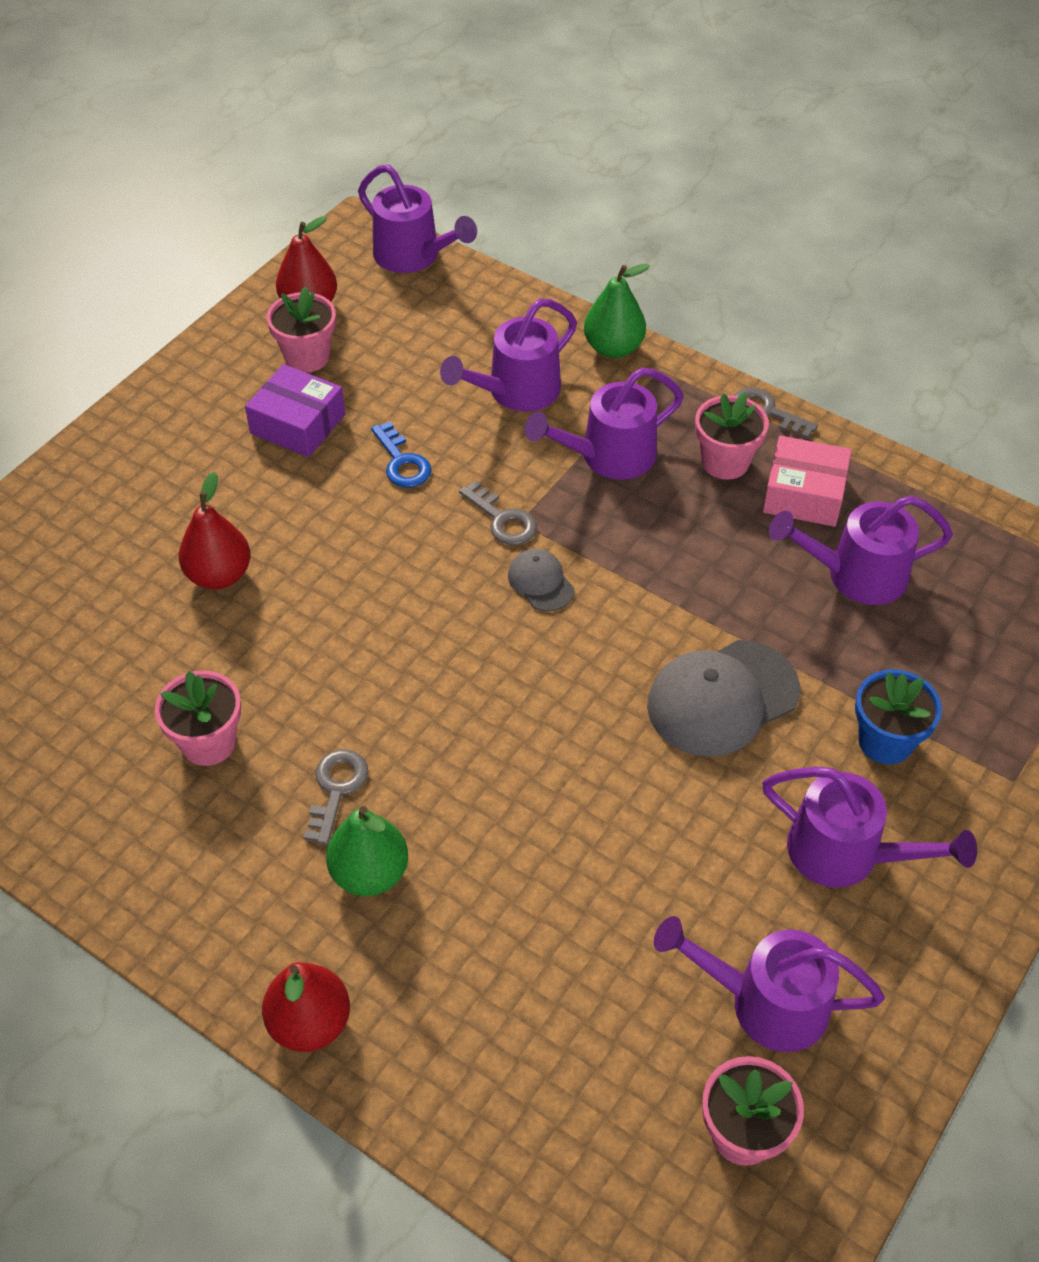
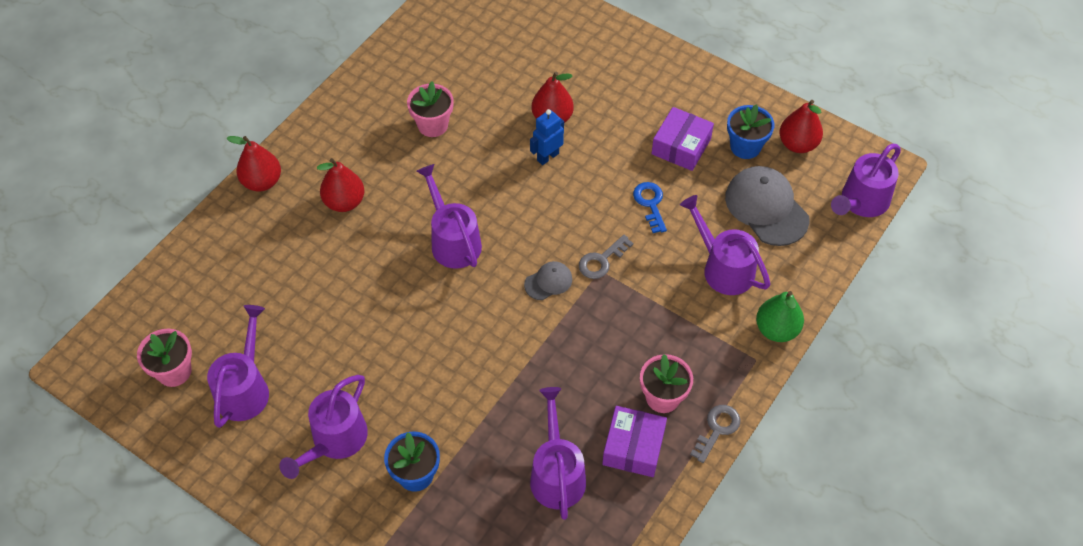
camera: 90 degrees right, 5 degrees up
(299, 581) = (547, 157): none -> blue robot
(307, 357) = (745, 147): pink flower pot -> blue flower pot
(336, 789) = (398, 184): grey key -> none
(369, 873) = (344, 202): green pear -> red pear
(402, 462) = (650, 204): blue key -> blue key turned 105 degrees clockwise
(608, 457) = (663, 323): purple watering can -> purple watering can (452, 240)
(722, 698) = (453, 381): grey cap -> grey cap (766, 208)
(804, 494) = (633, 447): pink box -> purple box

